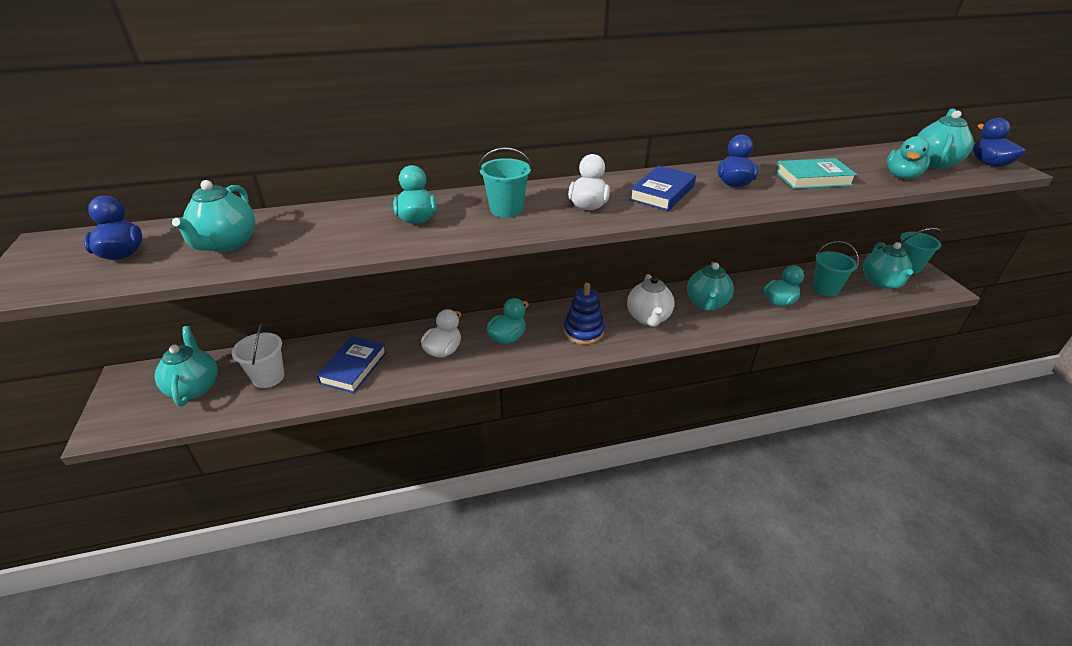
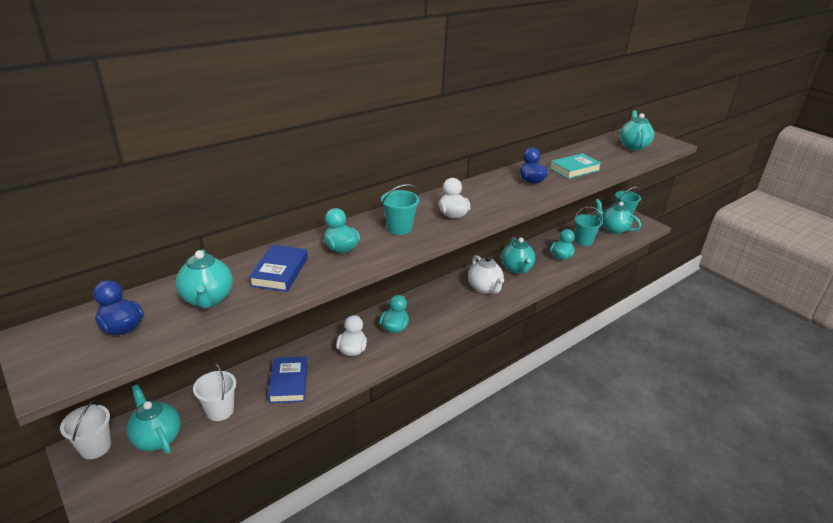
camera: 25 degrees left, 5 degrees down
(140, 379) = (95, 447): none -> white bucket
(583, 332) = (446, 309): blue stacking toy -> none
(662, 193) = (492, 196): blue book -> blue book (280, 272)
(881, 282) = (613, 229): turquoise teapot -> turquoise teapot turned 150 degrees clockwise
(902, 176) = (622, 159): turquoise duck -> none
(989, 164) = (661, 142): blue duck -> none

